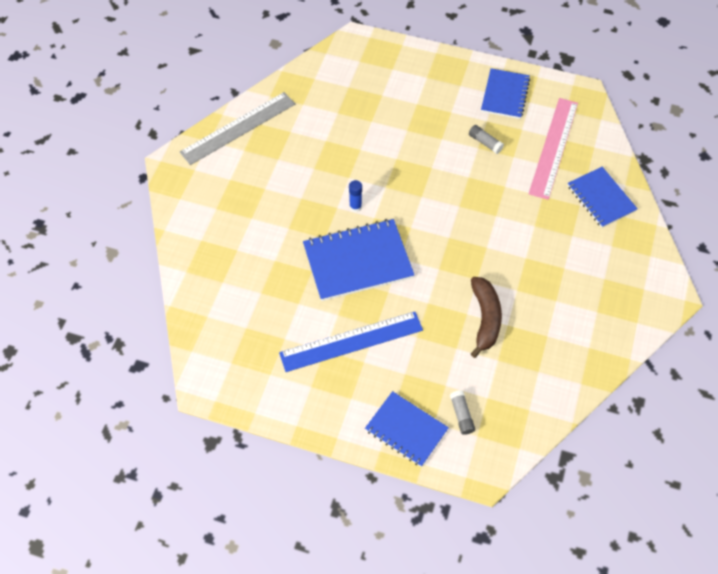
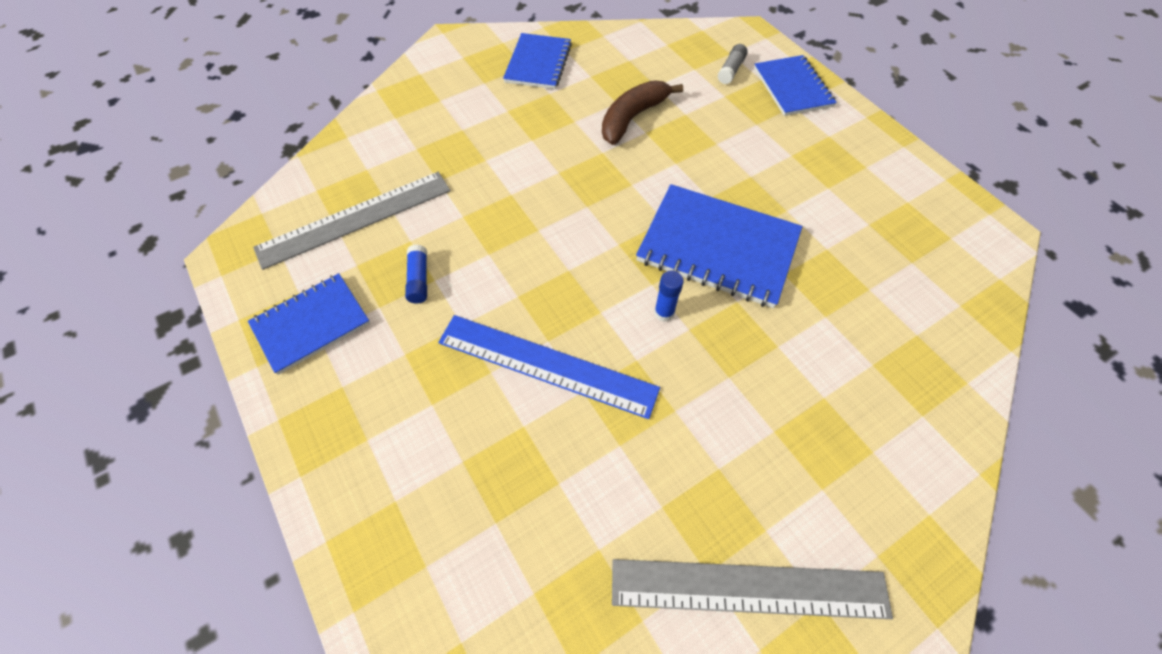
camera: 140 degrees left, 0 degrees up
(351, 341) = (791, 178): blue ruler -> blue ruler (547, 365)
(485, 143) = (419, 279): grey glue stick -> blue glue stick
(553, 147) = (355, 218): pink ruler -> grey ruler
(601, 198) = (388, 140): blue notebook -> blue notebook (538, 63)

